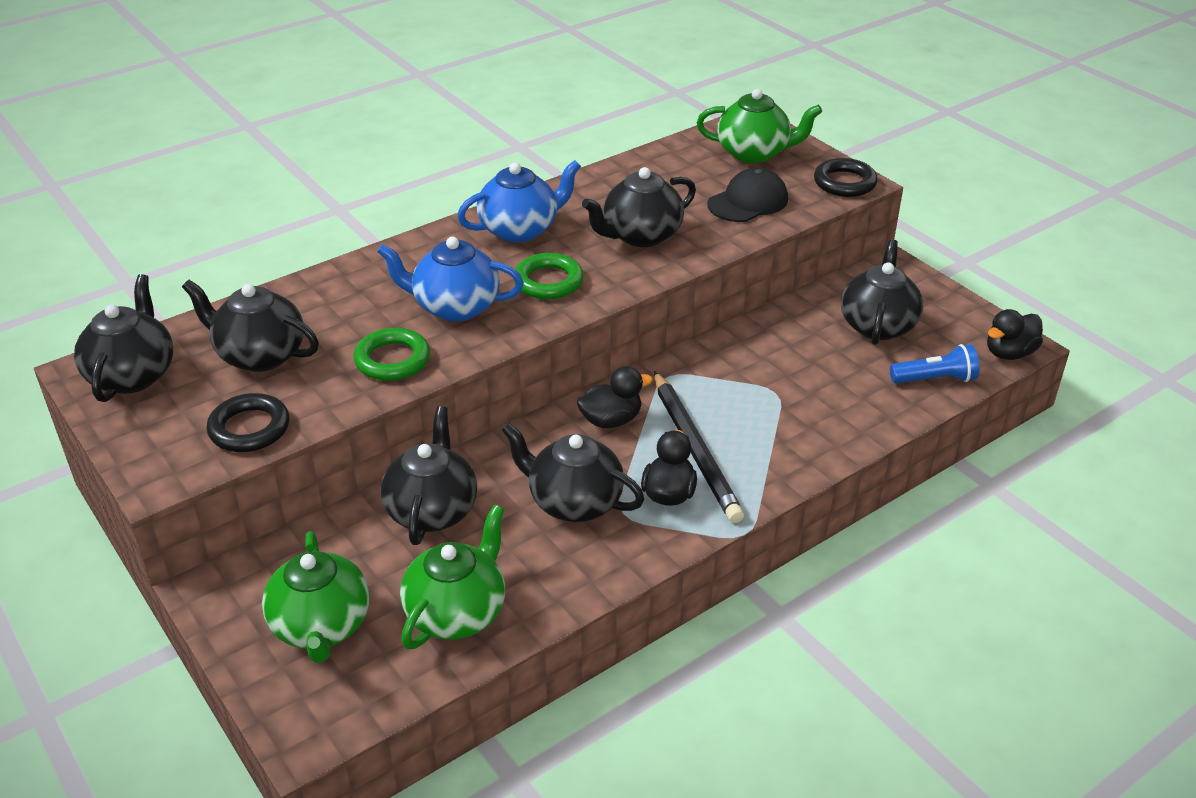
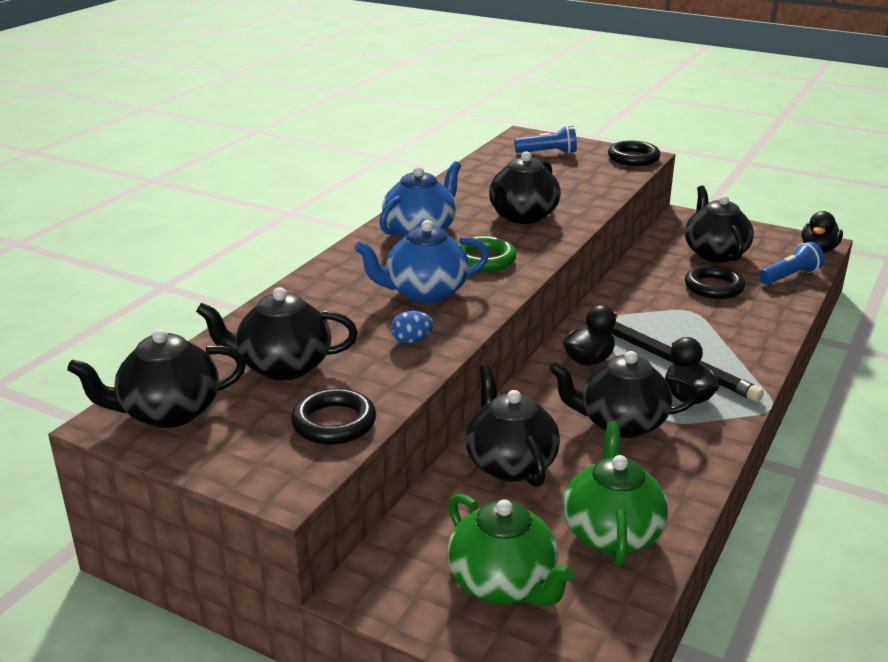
camera: 25 degrees left, 10 degrees down
(133, 375) = (168, 412): black teapot -> black teapot turned 90 degrees counterclockwise
(392, 360) = (412, 340): green ring -> blue egg
(748, 202) = (578, 181): black cap -> none
(754, 153) = (548, 153): green teapot -> blue flashlight
(831, 369) = (714, 287): none -> black ring

